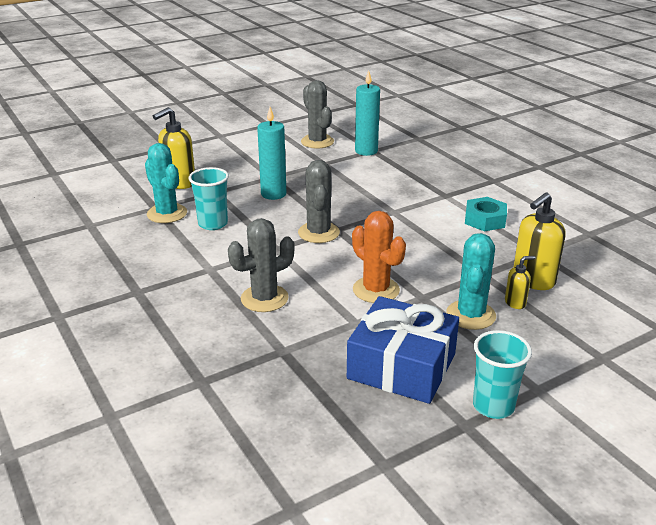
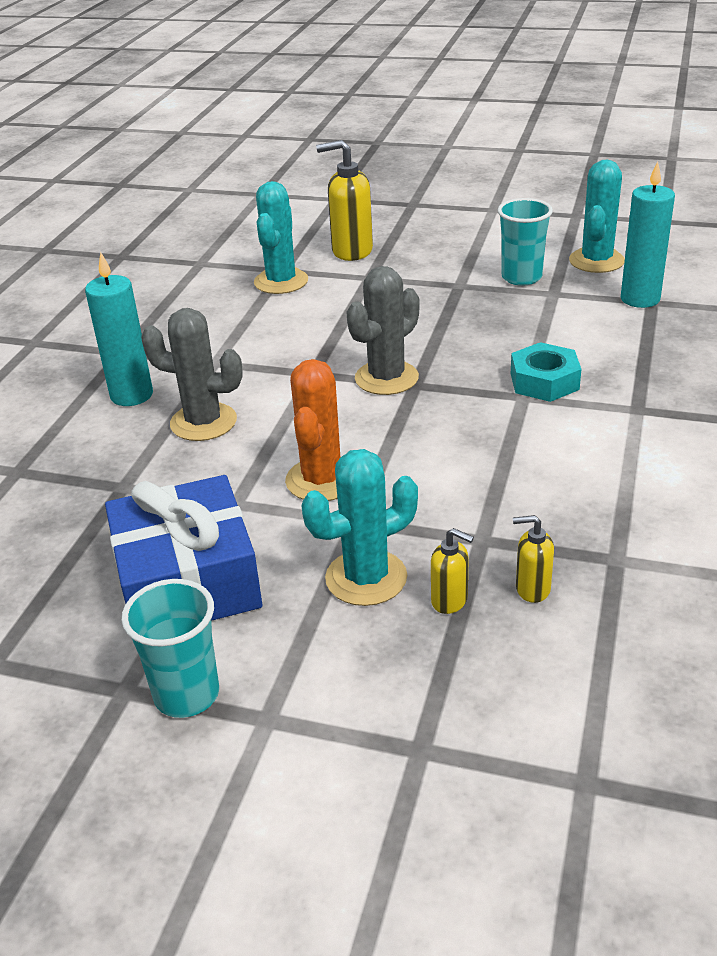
camera: 50 degrees right, 5 degrees up
(213, 224) = (302, 313): turquoise cup -> turquoise cup (521, 277)
(273, 194) = (423, 307): turquoise candle -> turquoise candle (131, 395)
(317, 142) = (596, 261): grey cactus -> turquoise cactus
(485, 220) = (627, 471): turquoise nut -> turquoise nut (544, 381)
(533, 280) = (532, 589): yellow soap dispenser -> yellow soap dispenser, size x0.53

